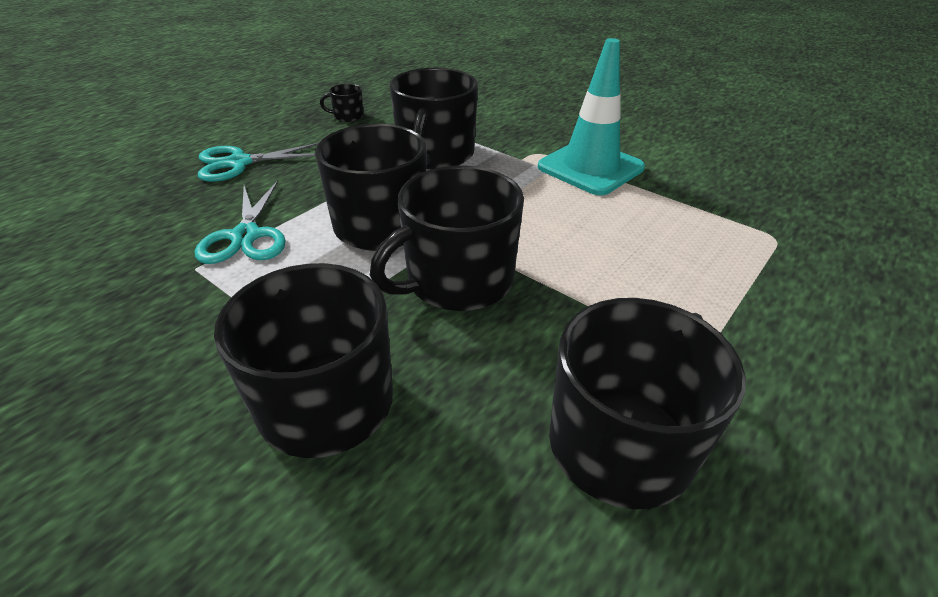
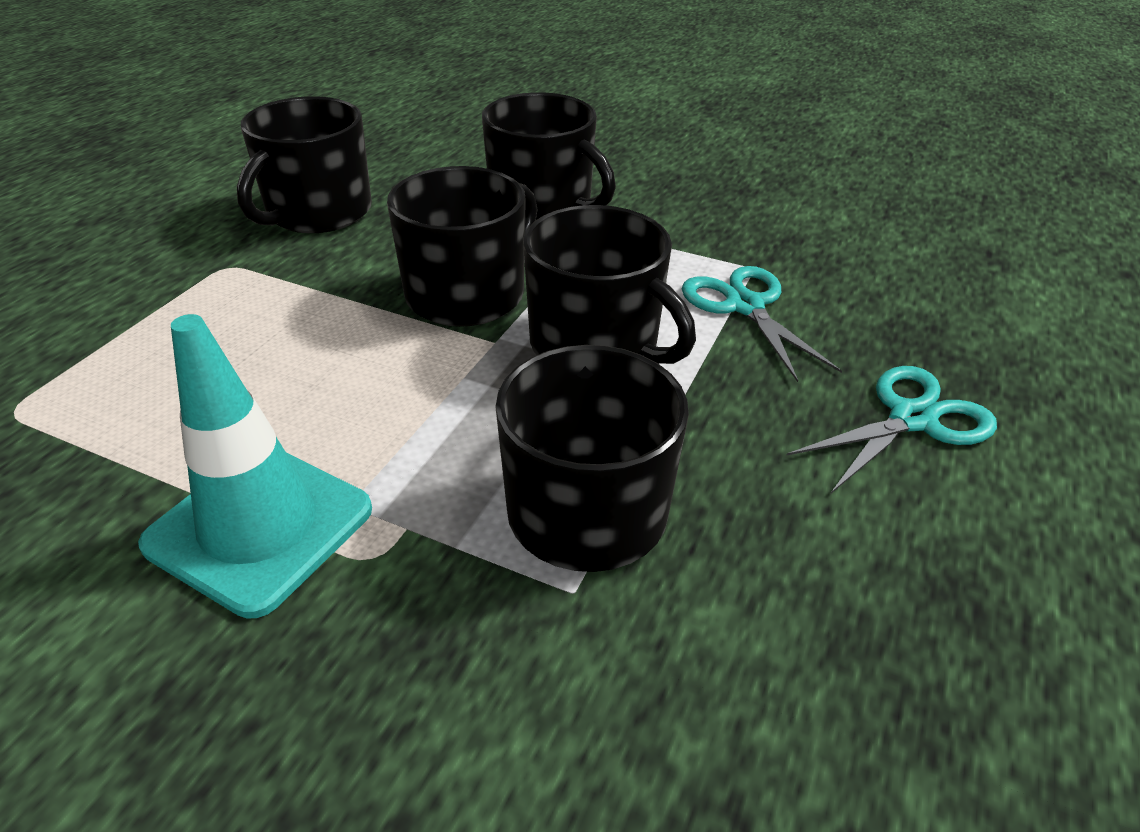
camera: 165 degrees right, 0 degrees up
(348, 116) = (878, 622): black mug -> none

